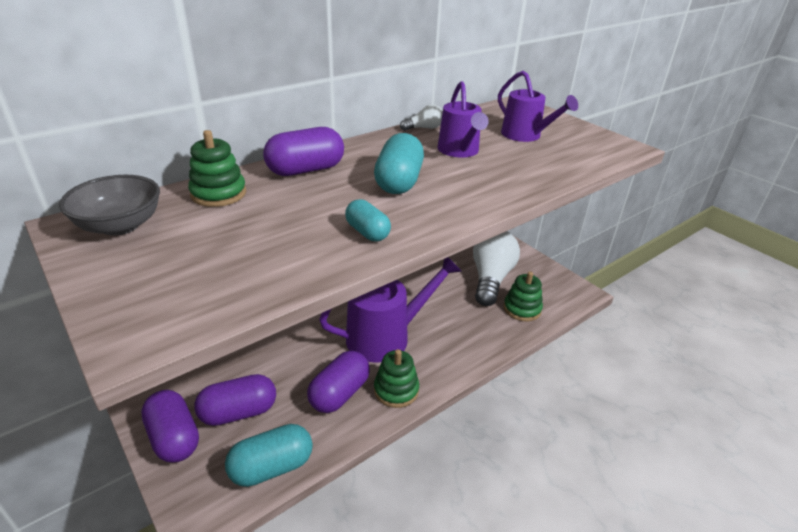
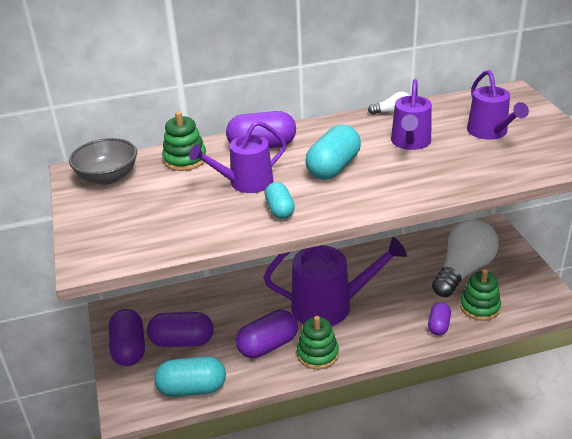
camera: 25 degrees right, 0 degrees up
(308, 209) = (245, 183): none -> purple watering can
(496, 334) = (438, 326): none -> purple capsule

